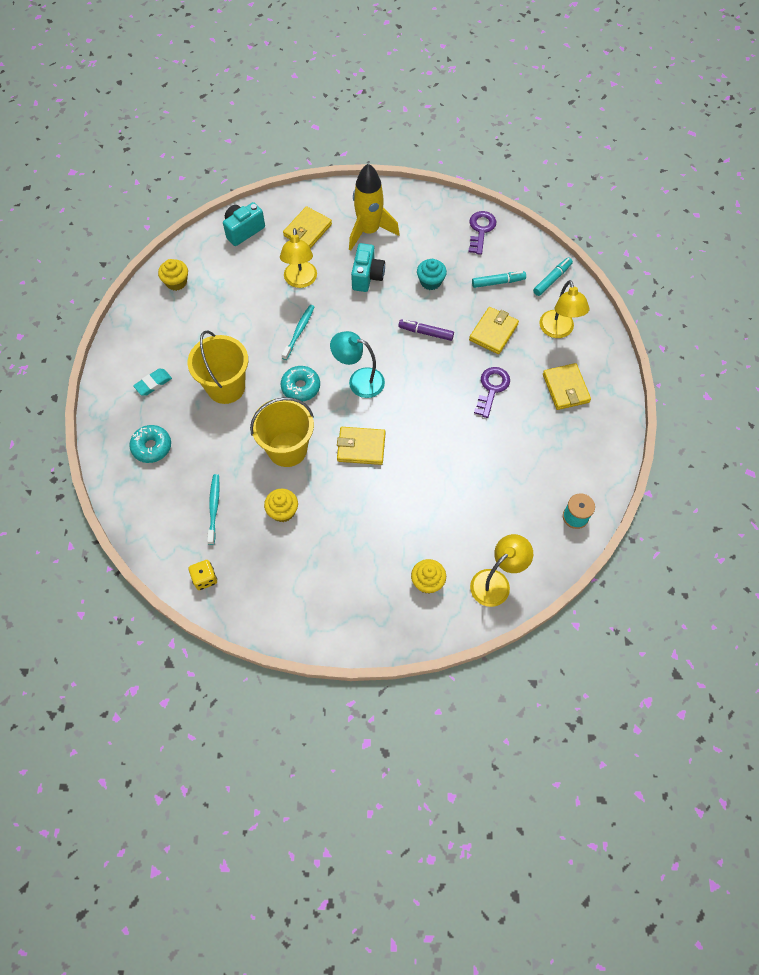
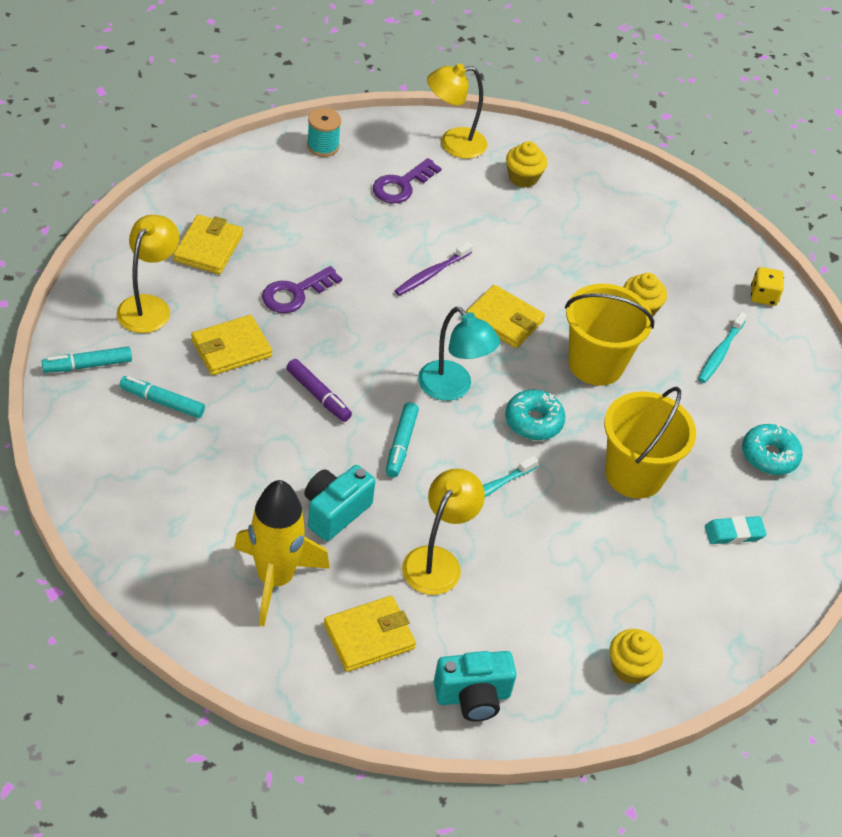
camera: 155 degrees left, 15 degrees down
(362, 330) = (401, 444): none -> turquoise marker
(427, 454) = (431, 274): none -> purple toothbrush
(430, 281) = (252, 454): turquoise cupcake -> none
(481, 230) = (110, 484): purple key -> purple key (401, 185)

